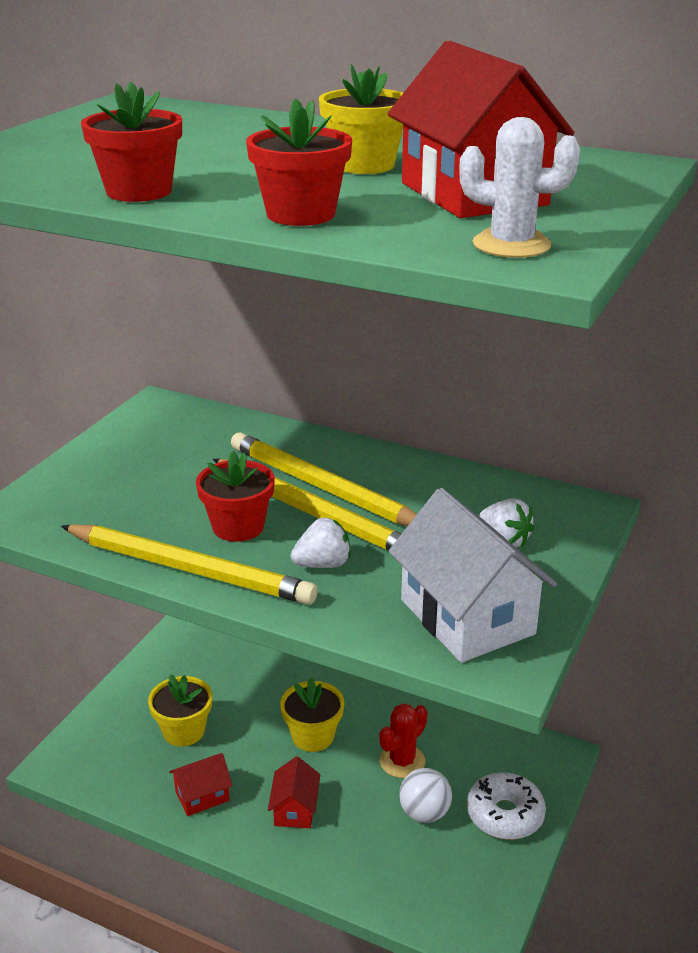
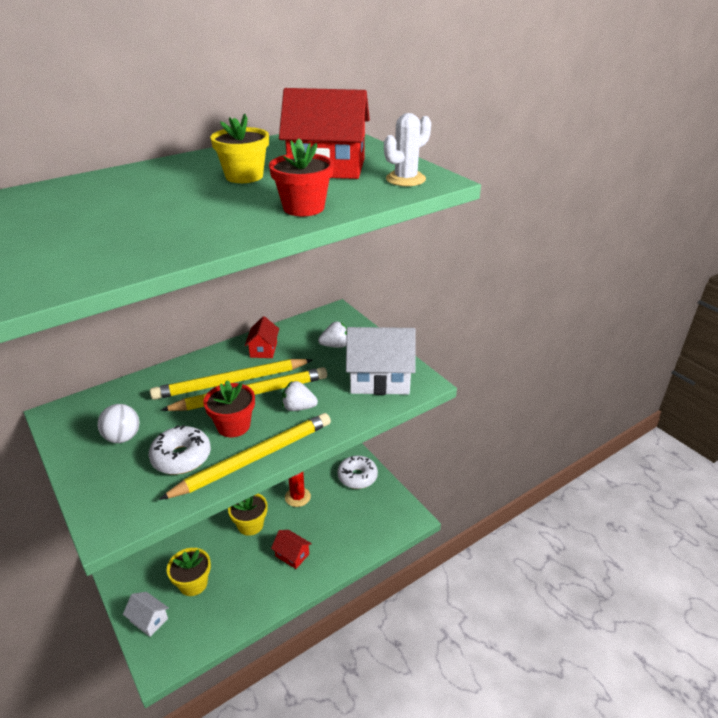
camera: 60 degrees left, 5 degrees up
(110, 721) = (149, 620): none -> white house
(139, 191) = (197, 238): red flower pot -> none
(150, 514) = (181, 457): none -> white donut
(202, 796) = (249, 594): red house -> red house (263, 349)
(323, 564) = (298, 407): white strawberry -> white strawberry turned 90 degrees counterclockwise
(424, 813) = (334, 504): white ball -> white ball (123, 437)

